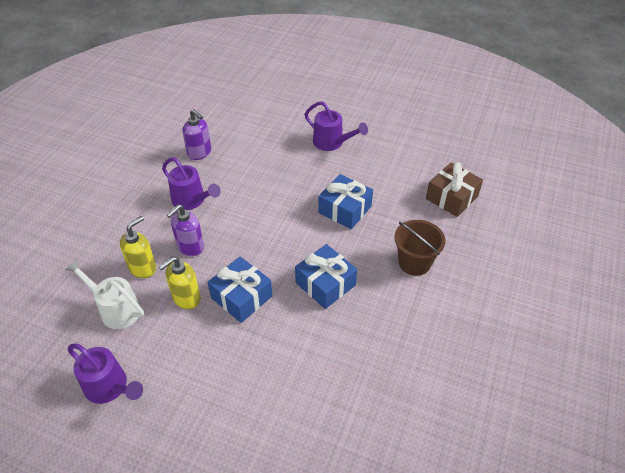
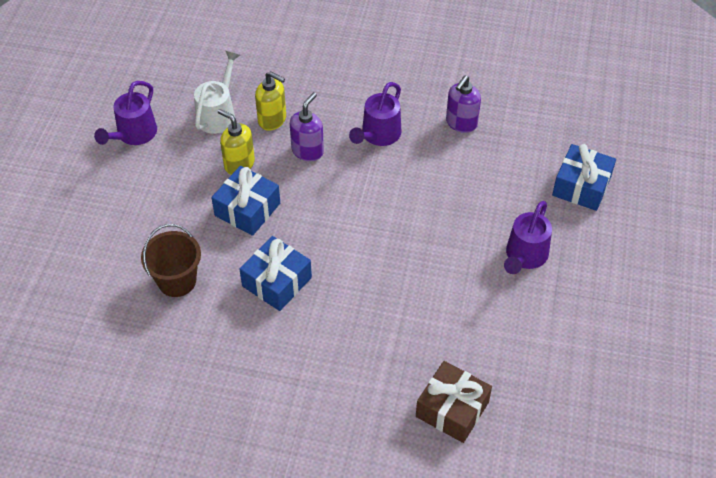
camera: 80 degrees right, 5 degrees up
(190, 247) = (307, 151): purple soap dispenser -> purple soap dispenser turned 90 degrees clockwise
(345, 209) = (399, 286): blue gift -> blue gift (581, 186)
(414, 263) = (324, 370): brown bucket -> brown bucket (177, 281)

